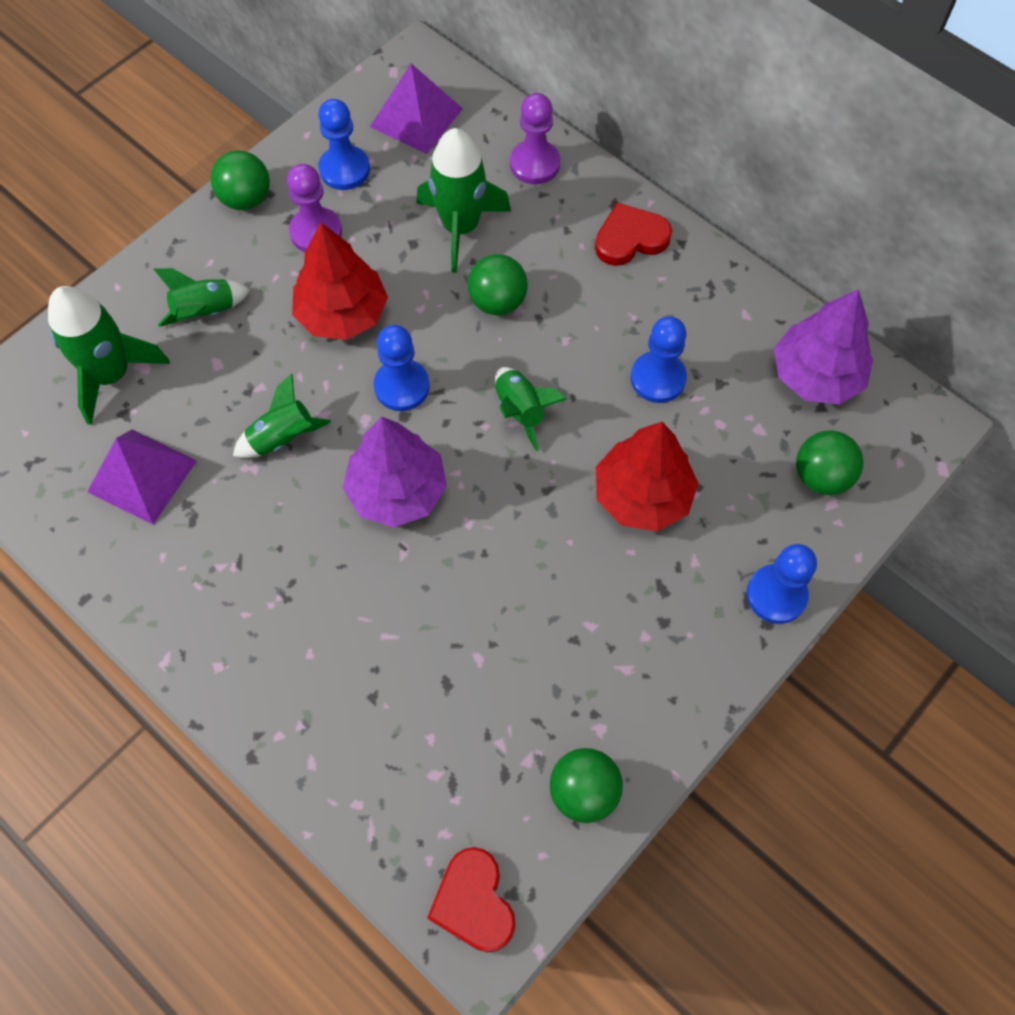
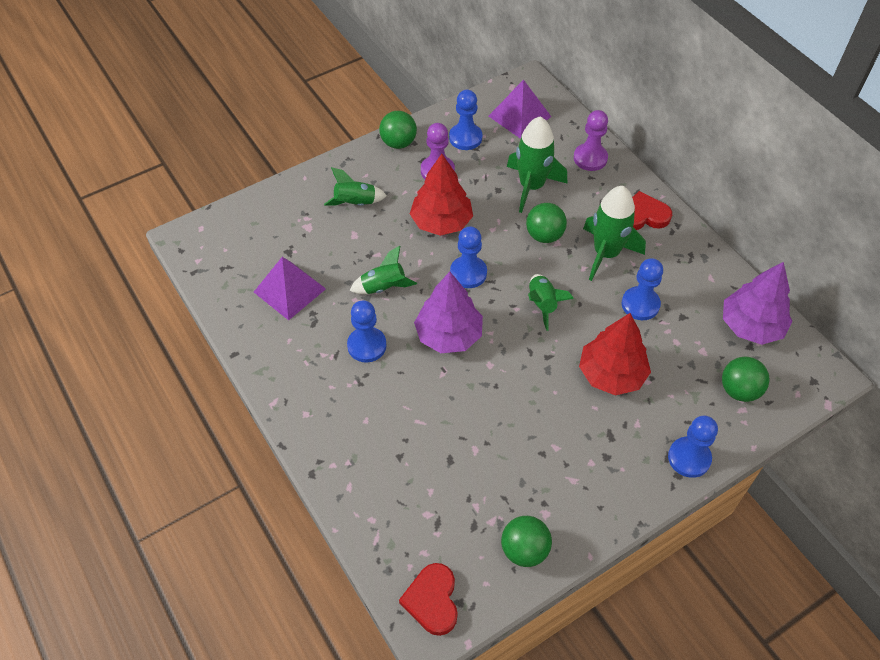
camera: 15 degrees right, 10 degrees down
(112, 375) = (287, 227): green rocket -> green rocket (606, 253)
(281, 537) = (367, 345): none -> blue pawn

